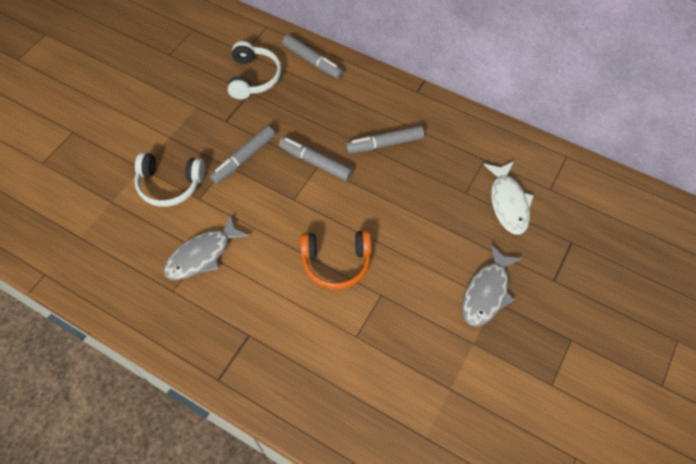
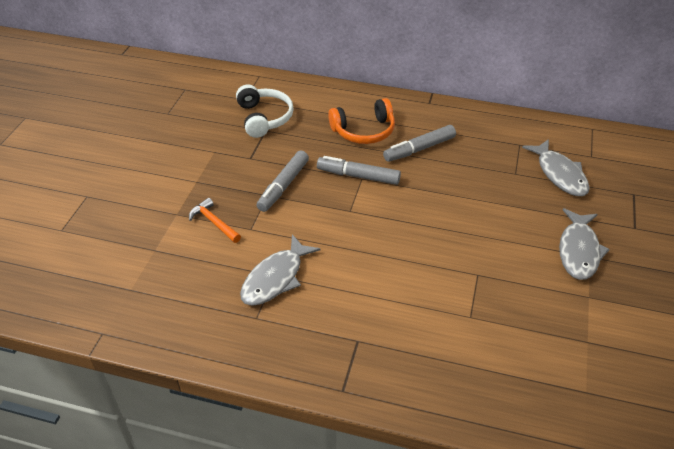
camera: 15 degrees left, 15 degrees down
(170, 184) = (214, 222): white headphones -> orange hammer
(312, 61) = (317, 96): grey marker -> none
(336, 262) = (419, 256): orange headphones -> orange headphones (364, 131)
(508, 203) = (559, 174): white fish -> grey fish

